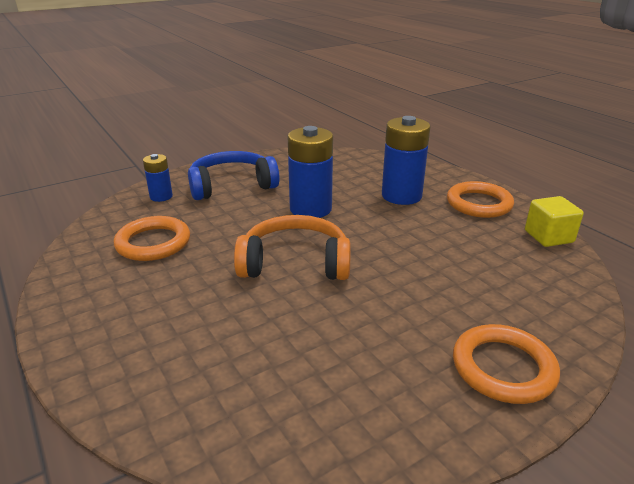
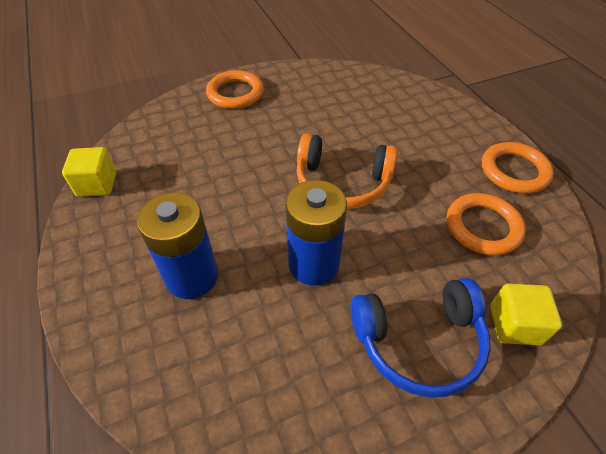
camera: 170 degrees left, 20 degrees up
(161, 196) = (514, 324): blue battery -> yellow cube
(479, 204) = (113, 245): orange ring -> orange ring (514, 171)

